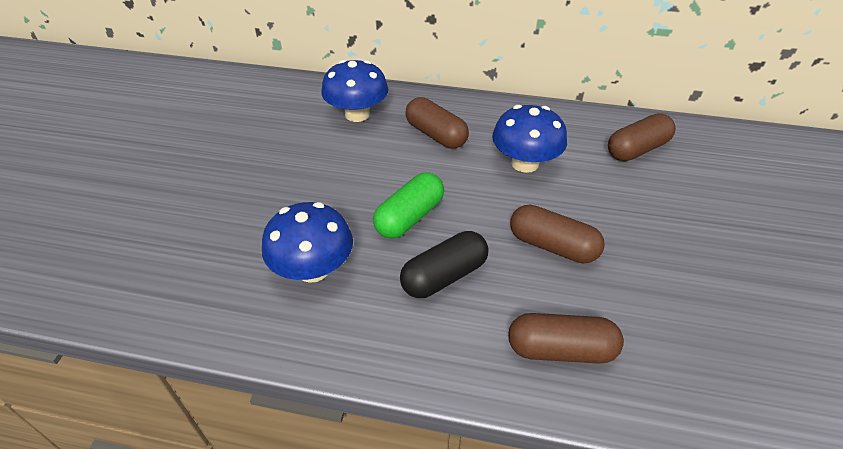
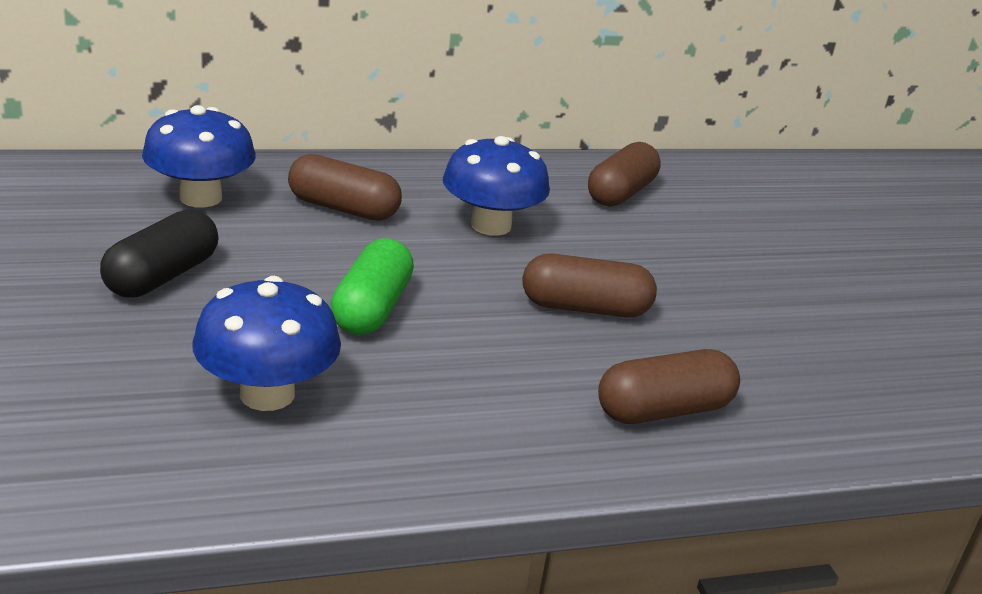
camera: 30 degrees left, 15 degrees down
(444, 276) = (467, 365): black capsule -> black capsule (163, 276)

